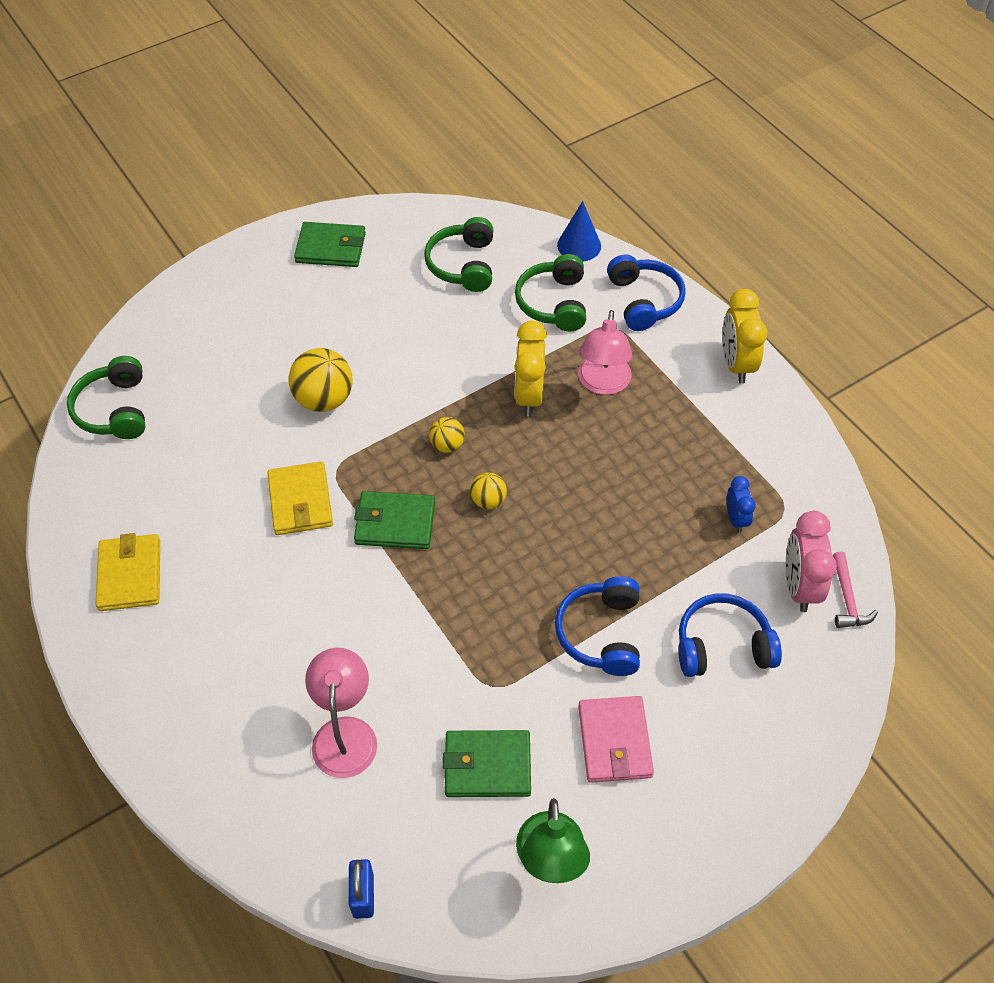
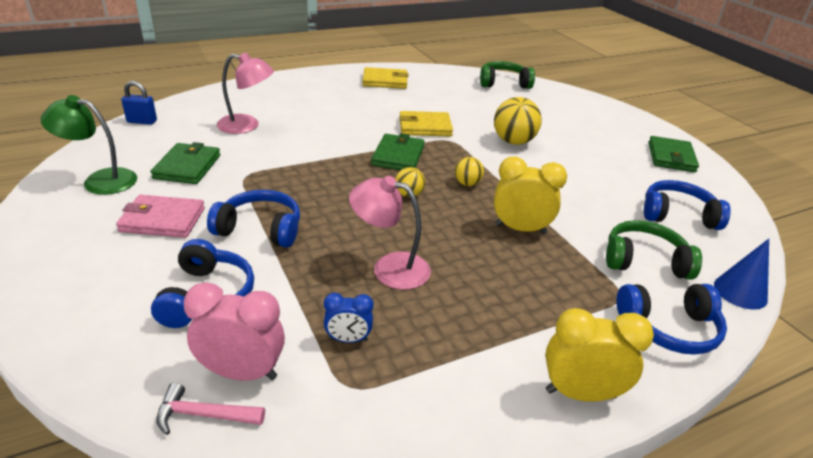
camera: 95 degrees right, 20 degrees down
(463, 265) = (677, 215): green headphones -> blue headphones
(602, 384) = (538, 275): pink lamp -> pink lamp (389, 268)

